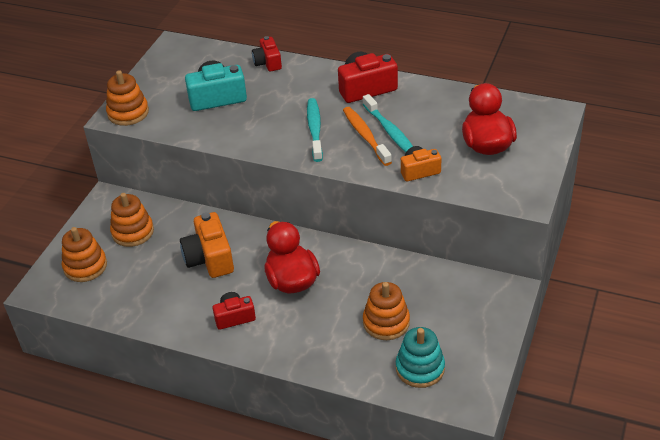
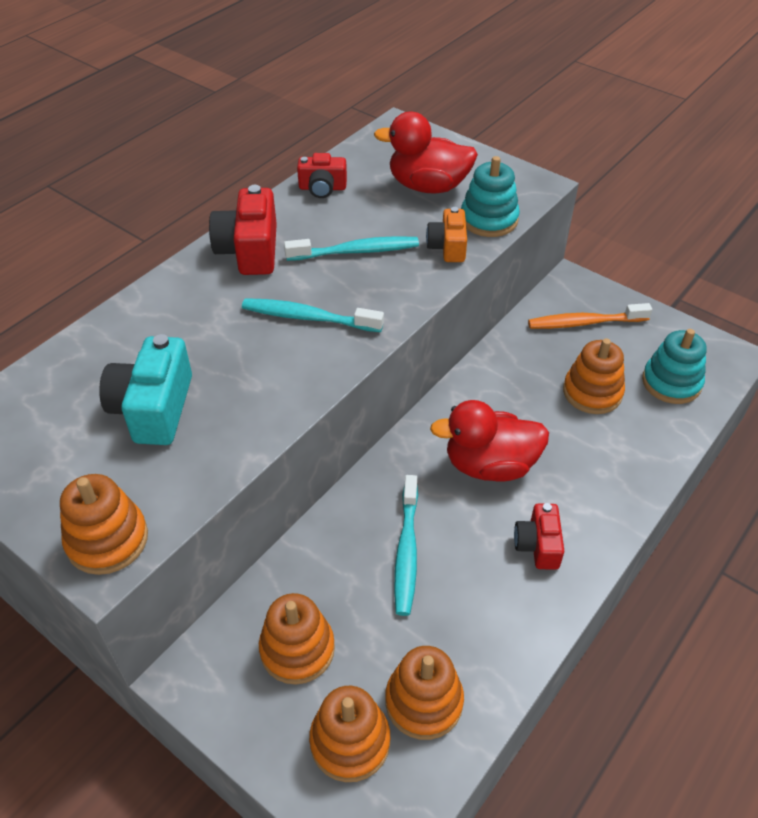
camera: 75 degrees left, 5 degrees up
(114, 289) = (424, 701): none -> orange stacking toy
(209, 258) = (406, 551): orange camera -> turquoise toothbrush
(268, 62) = (109, 332): red camera -> red camera (322, 188)
(365, 136) = (352, 274): orange toothbrush -> orange toothbrush (584, 323)
(464, 184) = (489, 219): none -> turquoise stacking toy

